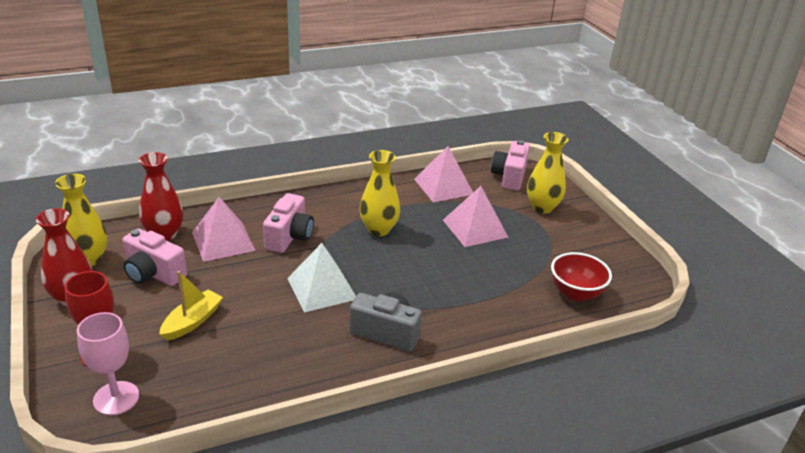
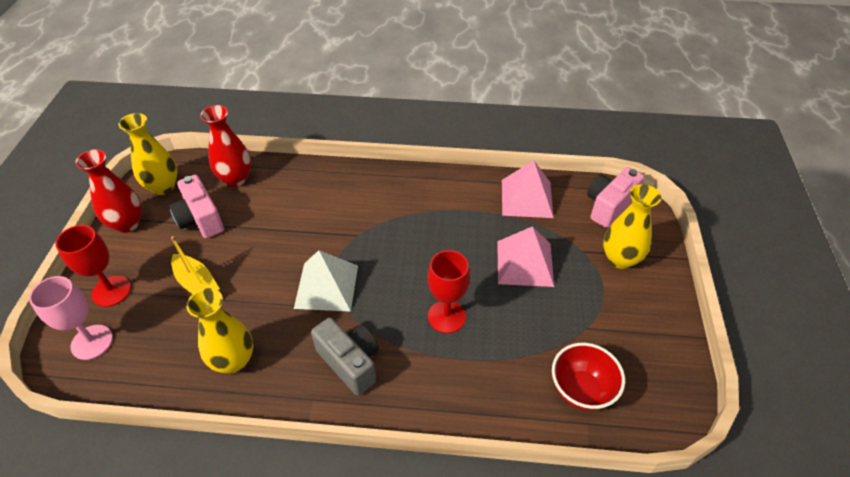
camera: 30 degrees right, 15 degrees up
(192, 321) = (197, 283): yellow boat -> yellow boat turned 75 degrees clockwise
(223, 241) = (278, 202): pink pyramid -> none
(289, 237) = (337, 215): pink camera -> none
(379, 229) = (425, 233): yellow vase -> yellow vase (234, 361)
(441, 279) = (446, 316): none -> red goblet

